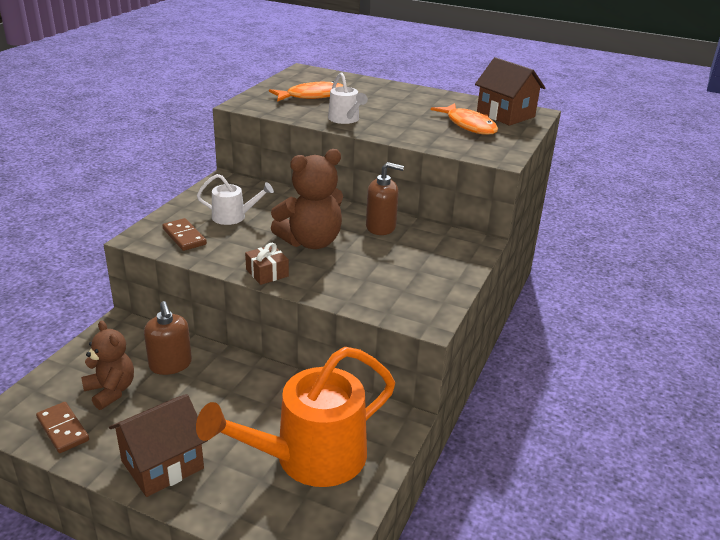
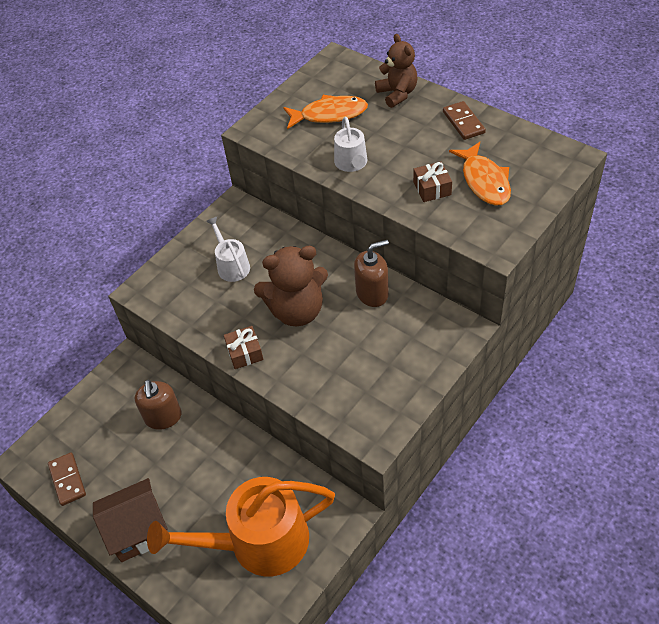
camera: 20 degrees right, 20 degrees up
(111, 391) = (110, 442): brown teddy bear -> brown teddy bear (397, 94)
(184, 237) = (180, 292): brown domino -> brown domino (463, 122)
(233, 217) = (232, 265): white watering can -> white watering can turned 135 degrees counterclockwise
(381, 227) = (372, 293): brown soap dispenser -> brown soap dispenser turned 45 degrees counterclockwise
(425, 130) = (432, 188): none -> brown gift
(505, 115) = (535, 161): brown house -> none

